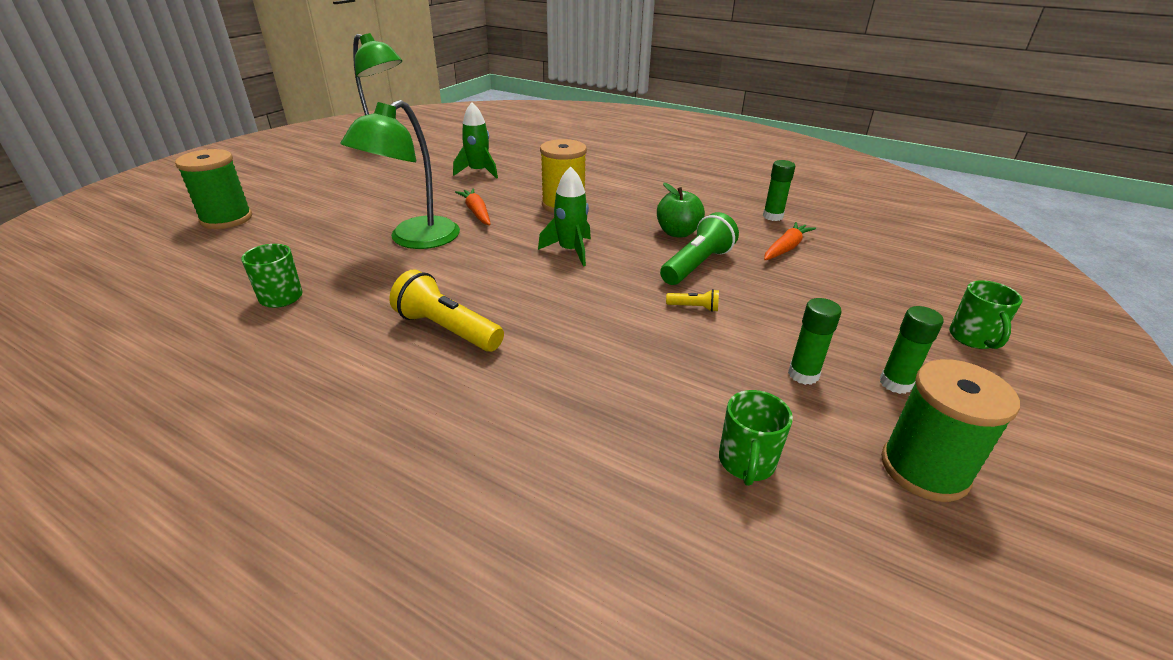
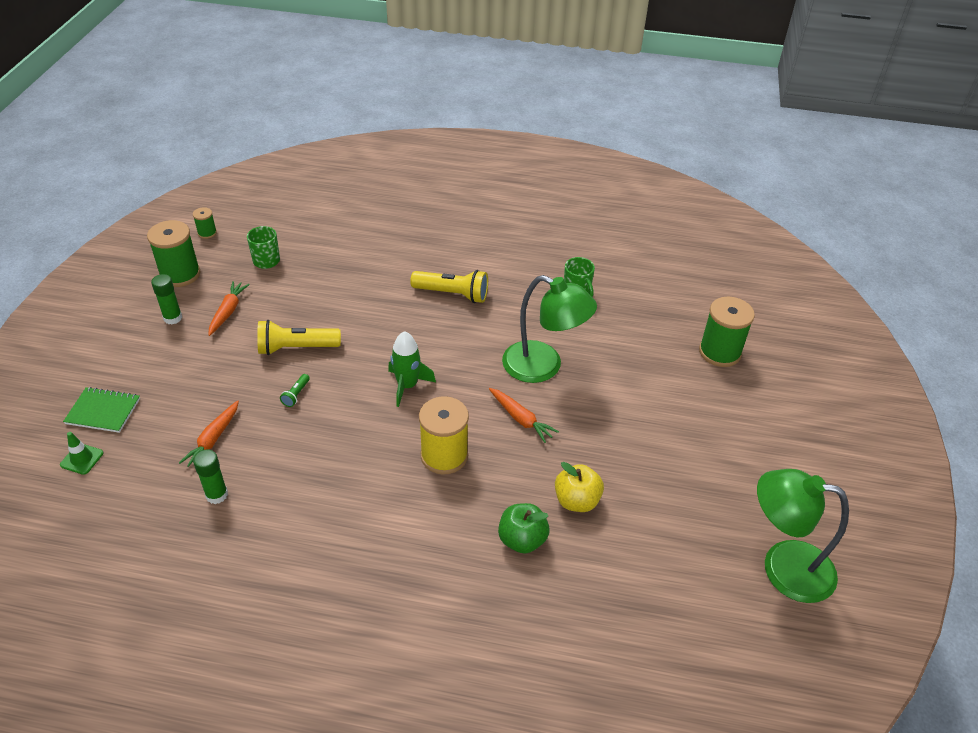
camera: 160 degrees right, 10 degrees up
(414, 239) = (543, 367): green lamp -> green lamp turned 105 degrees clockwise
(478, 172) = (576, 501): green rocket -> yellow apple
(677, 233) = (317, 437): green apple -> green apple (522, 540)
(694, 307) = (296, 348): yellow flashlight -> yellow flashlight, size x2.15
(697, 265) = (296, 395): green flashlight -> green flashlight, size x0.47
(803, 374) = (228, 312): green glue stick -> orange carrot
(911, 586) = (207, 233): none -> green spool
(923, 257) = (82, 459): none -> green traffic cone
(928, 290) = (103, 411): none -> green notebook
(973, 338) = (99, 365): green mug -> none

